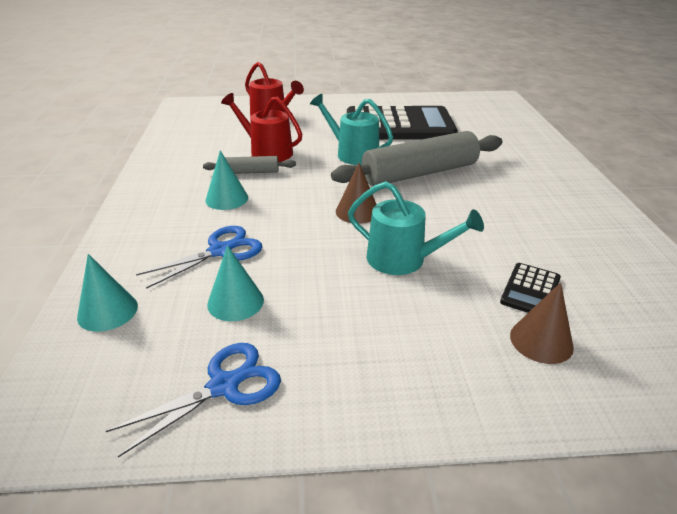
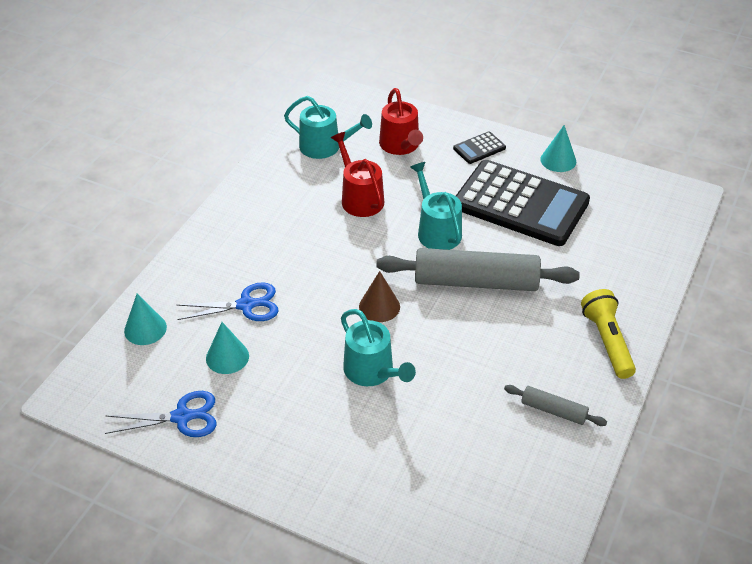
camera: 30 degrees right, 10 degrees up
(206, 132) = (325, 147): none -> turquoise watering can
(227, 199) = (286, 248): turquoise cone -> turquoise cone (558, 160)
(250, 172) = (326, 221): grey rolling pin -> grey rolling pin (553, 411)
(530, 290) = (441, 441): black calculator -> black calculator (479, 148)
(541, 341) = (403, 482): brown cone -> none
(559, 178) = (607, 341): none -> yellow flashlight

